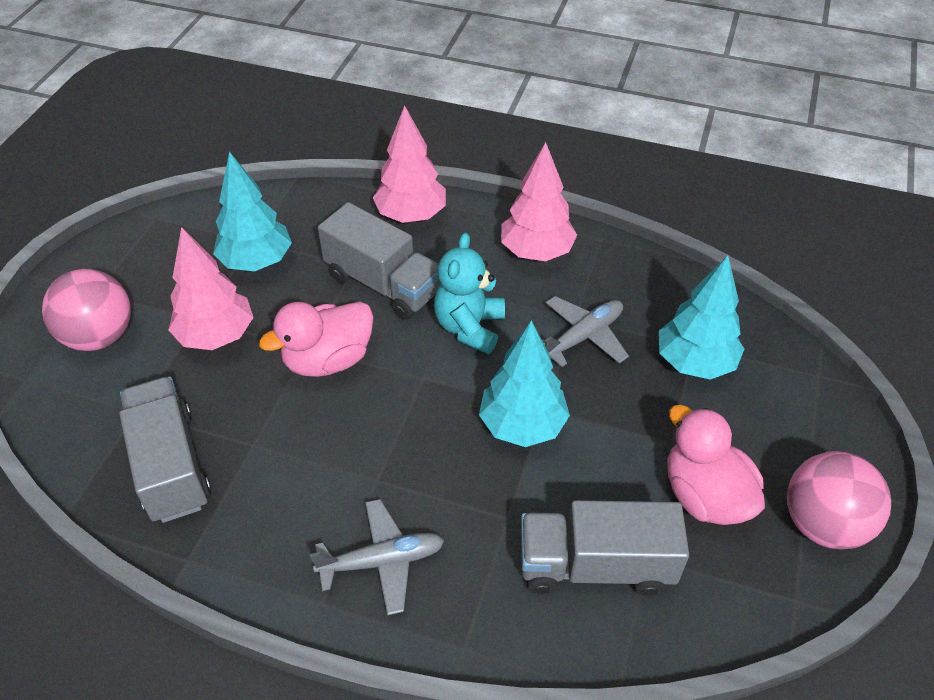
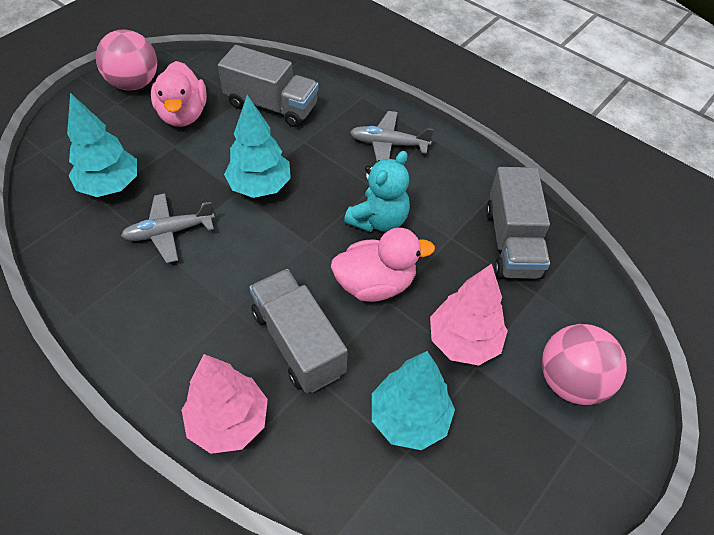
camera: 160 degrees left, 5 degrees up
(469, 327) = (249, 272): turquoise teddy bear -> turquoise teddy bear (378, 220)
(536, 252) = (142, 325): pink tree -> none

